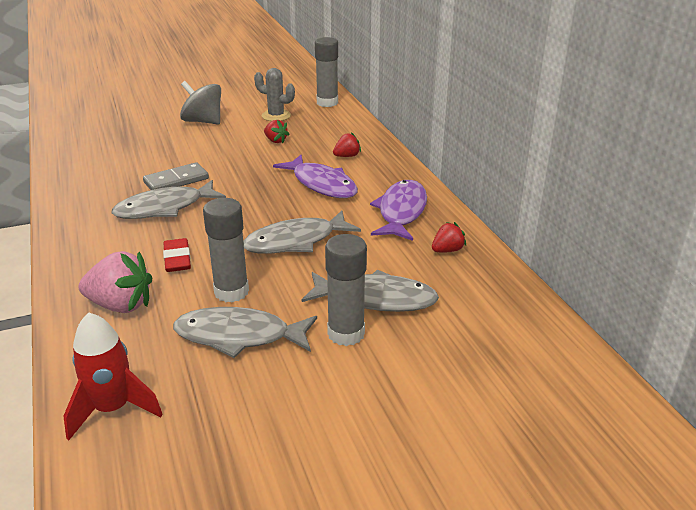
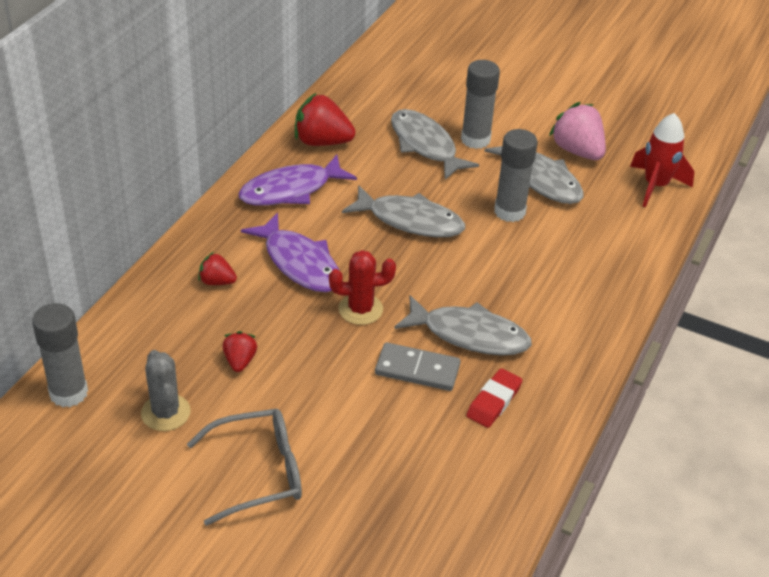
camera: 135 degrees left, 10 degrees up
(121, 305) = (596, 252): pink strawberry -> pink strawberry (577, 151)
(177, 259) = (517, 267): red eraser -> red eraser (494, 401)
(203, 121) = (258, 472): grey spinning top -> grey glasses
(249, 185) = (360, 309): none -> red cactus
(321, 184) = (299, 263): purple fish -> purple fish turned 135 degrees clockwise
(447, 250) = (322, 142): red strawberry -> red strawberry, size x1.82

